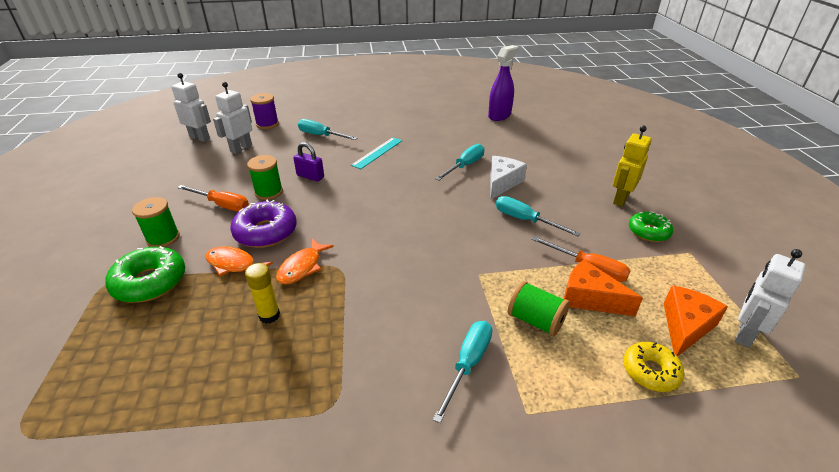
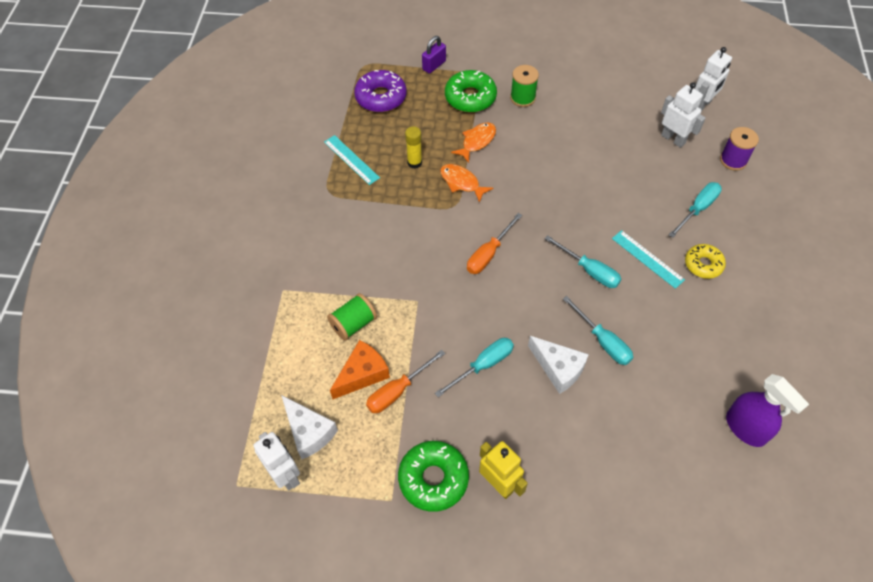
camera: 105 degrees right, 20 degrees up
(222, 205) = (564, 130): orange screwdriver -> orange screwdriver (488, 254)
(262, 392) = (351, 160): none -> turquoise ruler
(266, 232) = (515, 160): purple donut -> purple donut (381, 97)
(269, 192) = (579, 162): green spool -> none
(310, 176) = (603, 194): purple padlock -> purple padlock (434, 65)
(468, 364) = (331, 268): turquoise screwdriver -> turquoise screwdriver (589, 271)
(648, 232) = (433, 479): green donut -> green donut, size x1.54
(650, 371) = (281, 380): yellow donut -> yellow donut (703, 264)
(685, 326) = (309, 432): orange cheese -> white cheese

